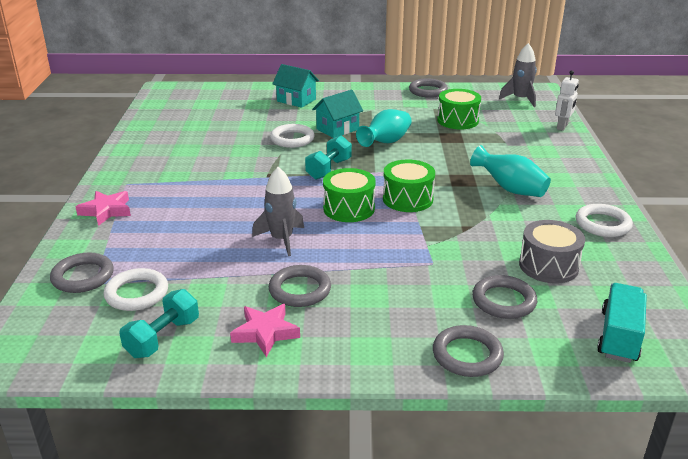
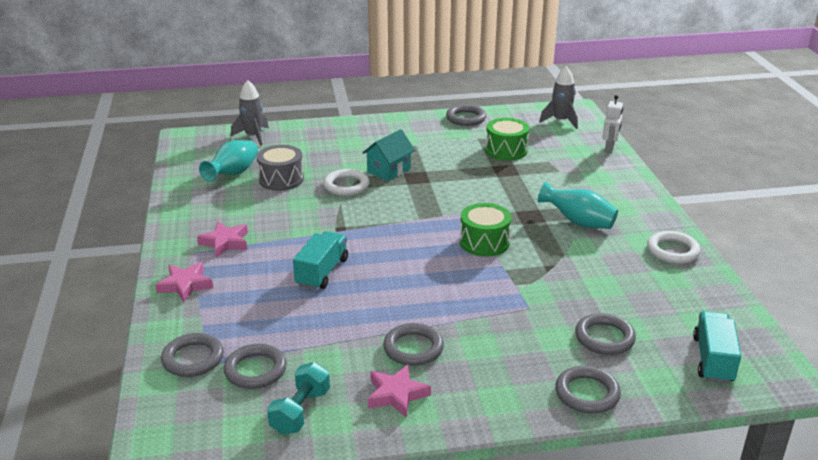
camera: 10 degrees left, 0 degrees up
(137, 293) = (255, 370): white ring -> grey ring
(159, 178) = (225, 242): none -> pink star
(238, 211) = (322, 272): none -> turquoise truck
(281, 239) = (376, 298): grey rocket -> grey rocket (253, 136)
(296, 100) = (334, 139): turquoise house -> none
(329, 169) = (396, 217): turquoise dumbbell -> none
(349, 208) = (430, 258): green drum -> none
(385, 142) = (442, 181): turquoise vase -> turquoise vase (233, 174)
(548, 266) = (635, 298): grey drum -> grey drum (281, 179)

